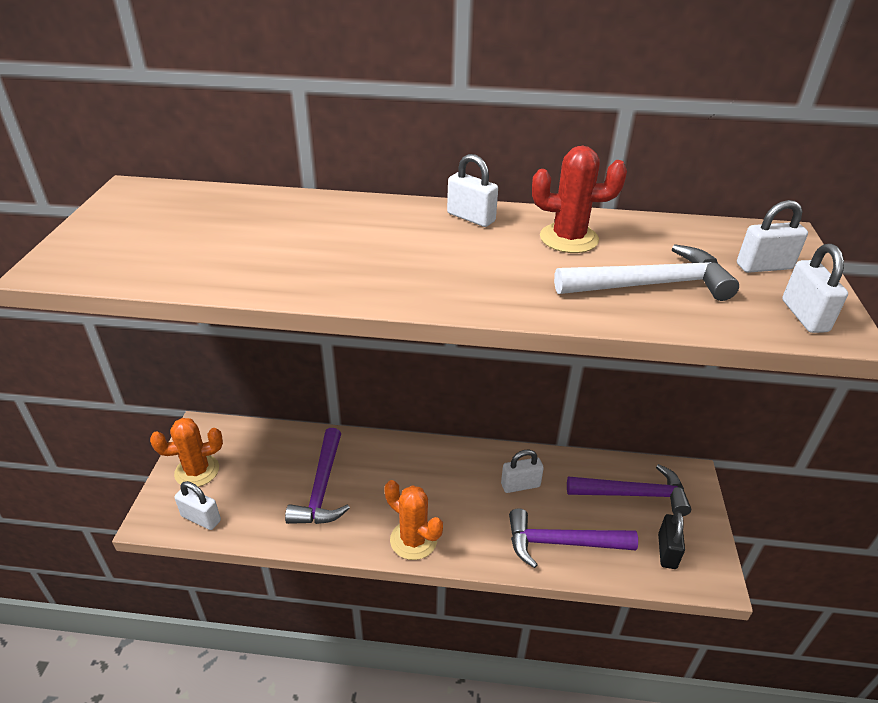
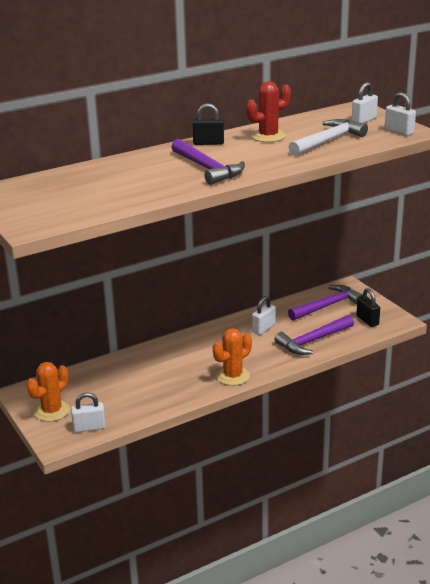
camera: 35 degrees left, 10 degrees down
(322, 488) = (148, 381): purple hammer -> purple hammer (207, 169)
(413, 540) = (233, 376): orange cactus -> orange cactus turned 45 degrees counterclockwise
(471, 217) = (208, 143): white padlock -> black padlock

